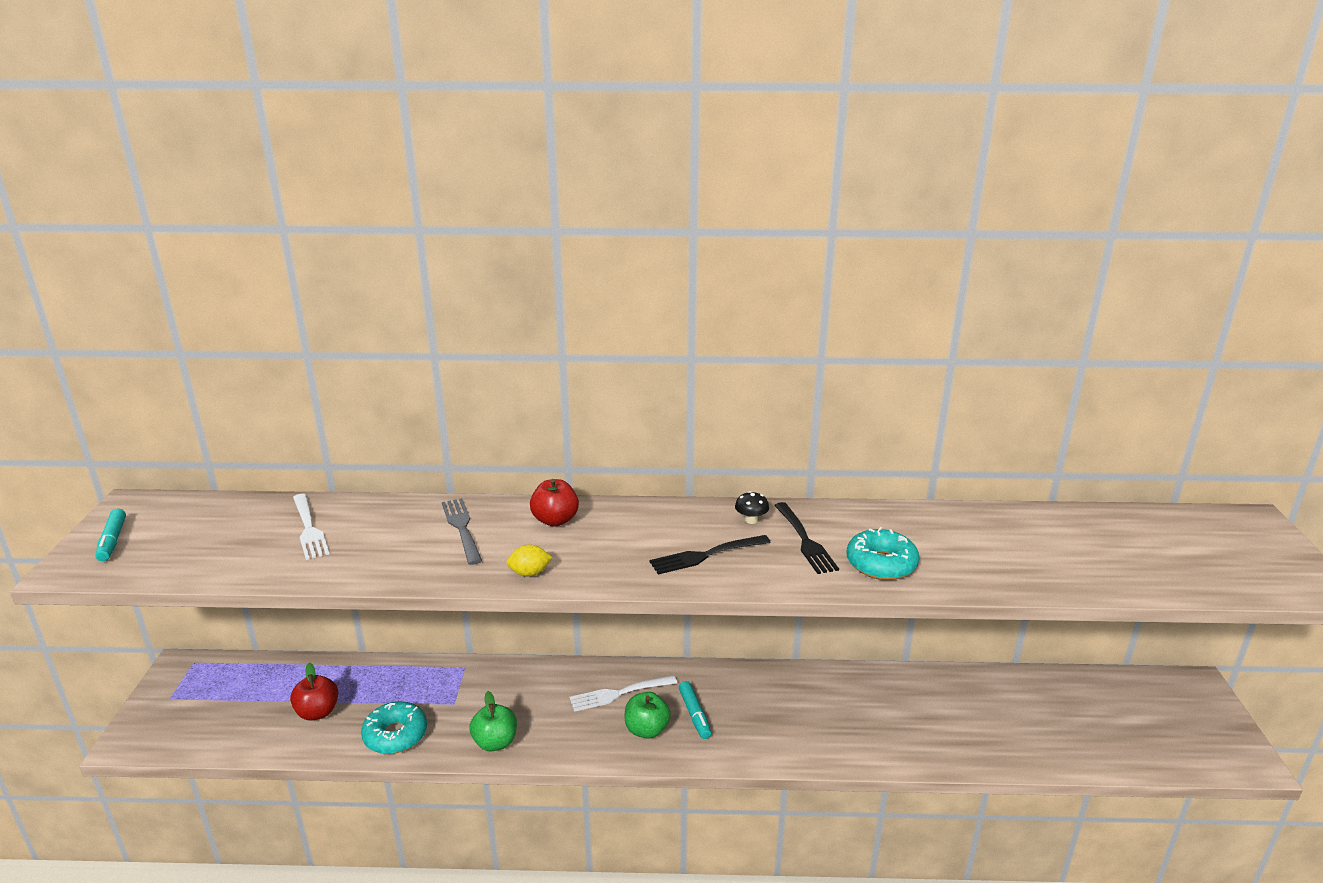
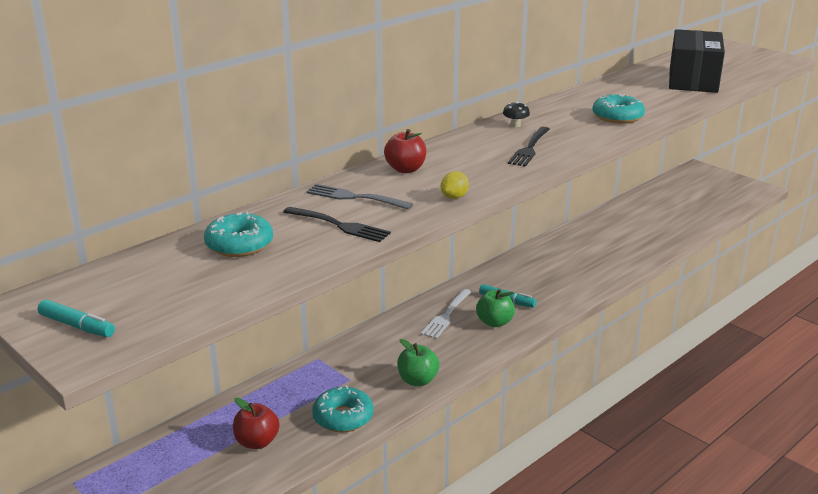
camera: 45 degrees left, 0 degrees up
(308, 528) = (239, 245): white fork -> turquoise donut
(804, 540) = (561, 122): black fork -> black fork (338, 225)
(1092, 558) = (693, 80): none -> black box

